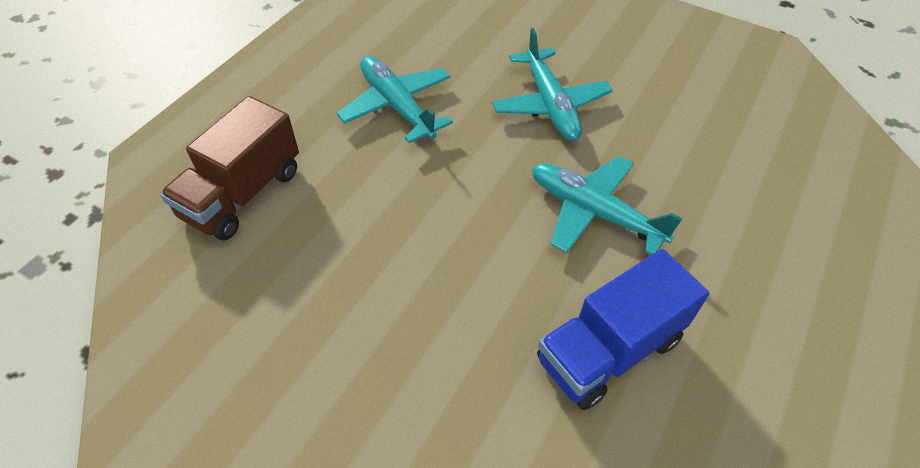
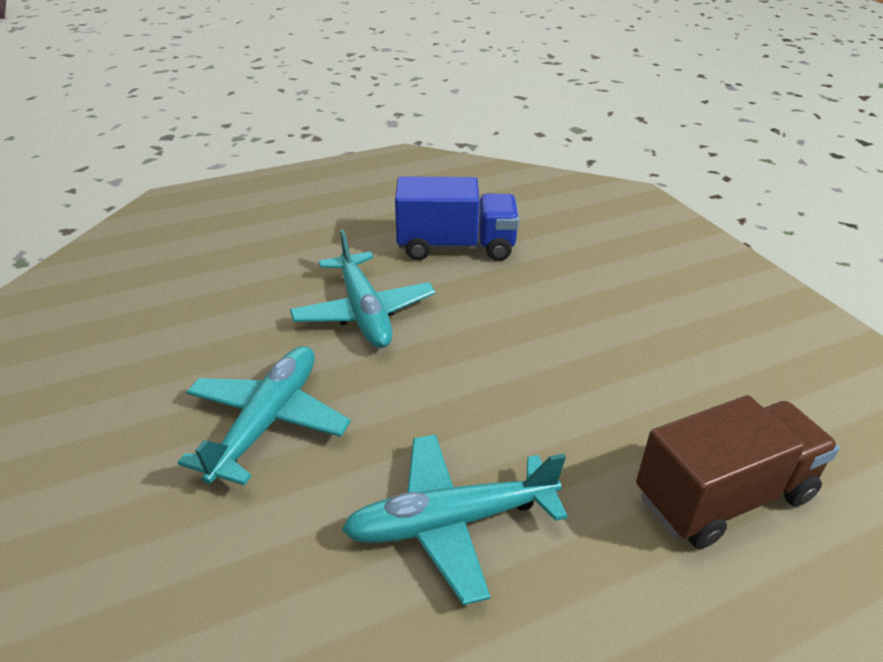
camera: 145 degrees left, 15 degrees down
(397, 106) = (452, 522): turquoise plane -> turquoise plane turned 75 degrees clockwise

